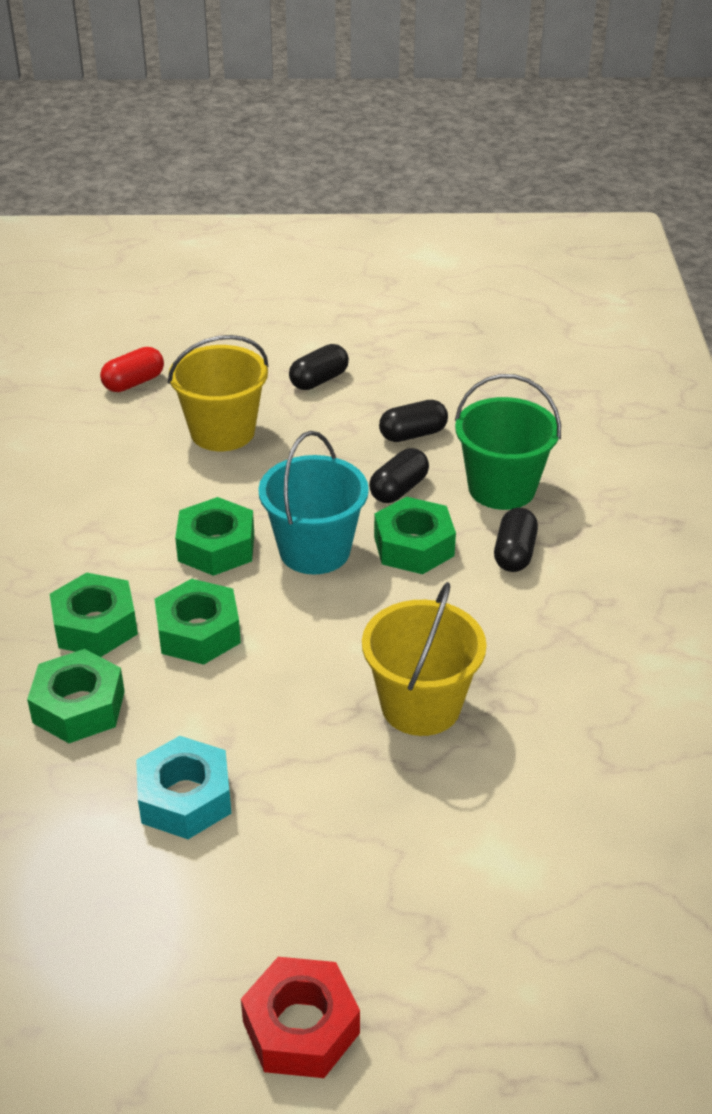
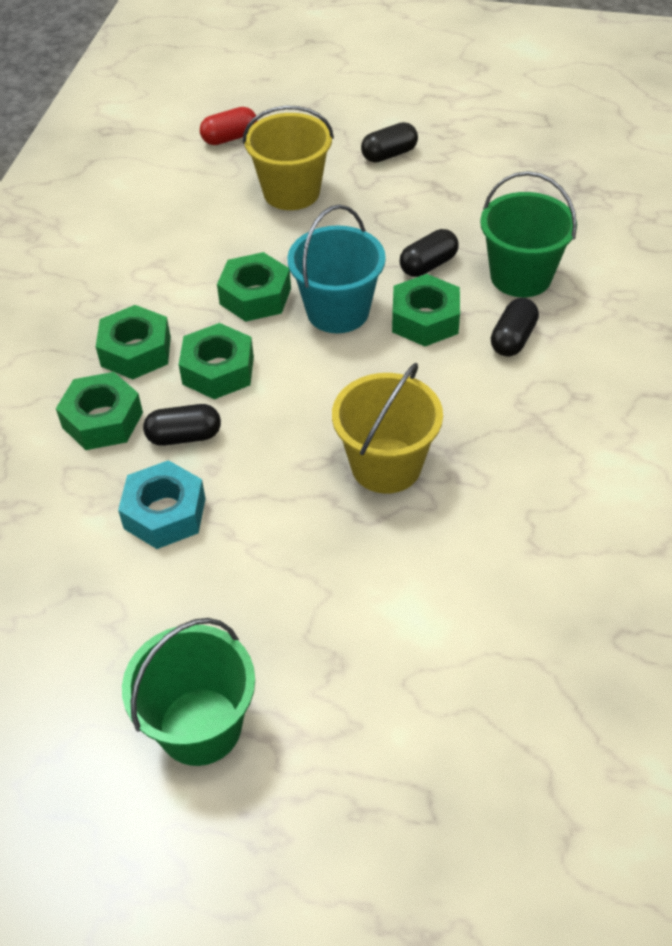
camera: 15 degrees right, 10 degrees up
(301, 1027) = (200, 726): red nut -> green bucket
(413, 434) = (457, 215): black capsule -> black capsule (184, 436)

